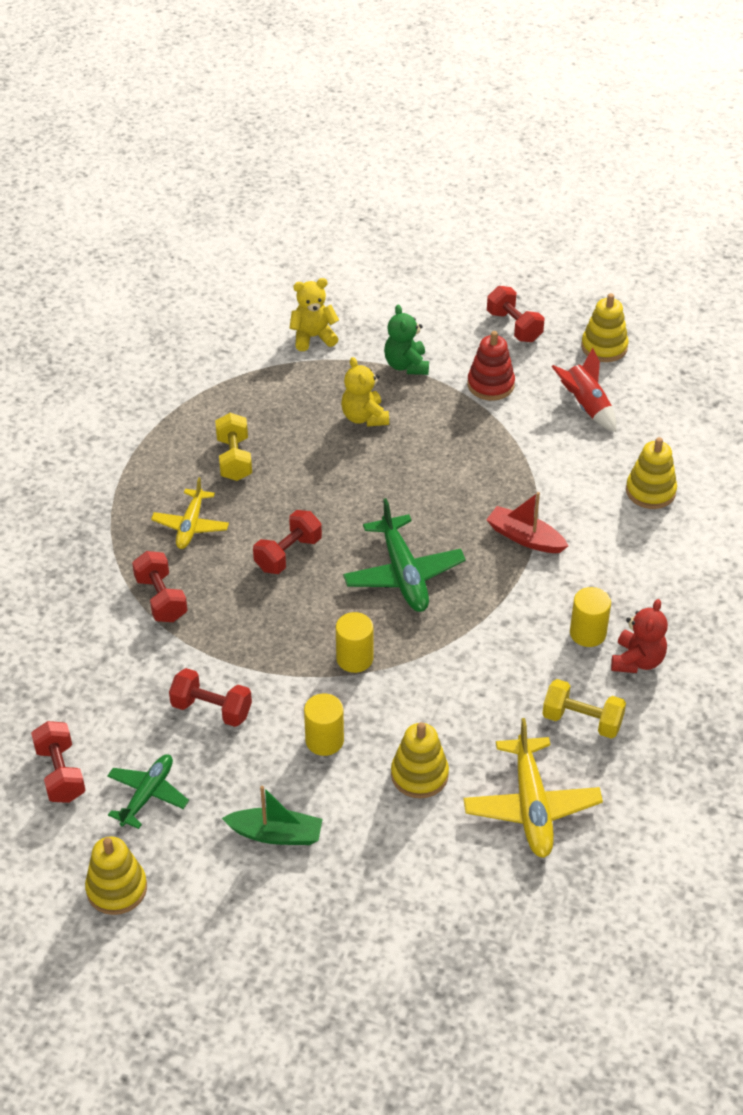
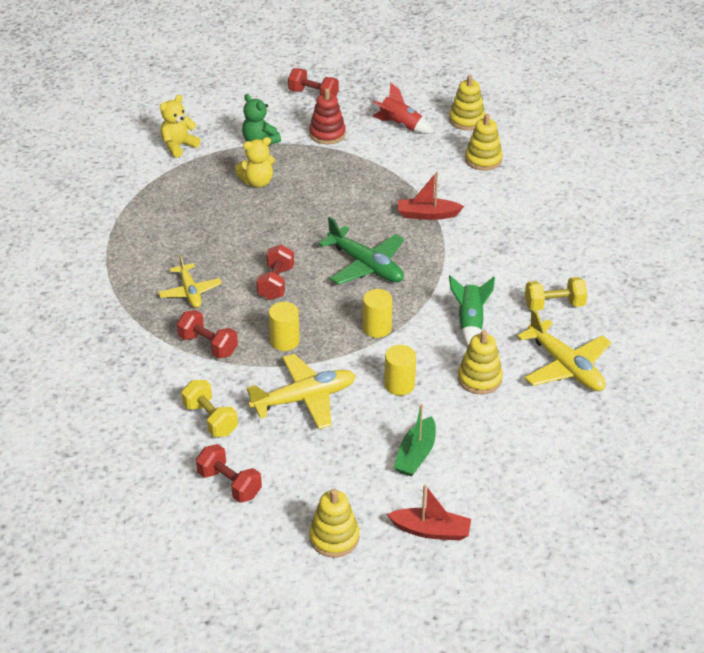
camera: 30 degrees left, 5 degrees down
(148, 794) = (305, 470): green plane -> none
(211, 709) = (305, 398): red dumbbell -> yellow plane
(221, 932) = (431, 530): none -> red boat
(234, 459) = (186, 239): yellow dumbbell -> yellow dumbbell (210, 419)
(276, 834) = (416, 455): green boat -> green boat turned 135 degrees clockwise
(364, 417) = (257, 182): yellow teddy bear -> yellow teddy bear turned 60 degrees counterclockwise
(464, 699) = (470, 323): none -> green rocket
(587, 633) = (514, 254): yellow cylinder -> yellow cylinder (284, 341)
(604, 347) = (383, 88): yellow stacking toy -> yellow stacking toy (466, 120)
(637, 661) = (558, 258): red teddy bear -> none

